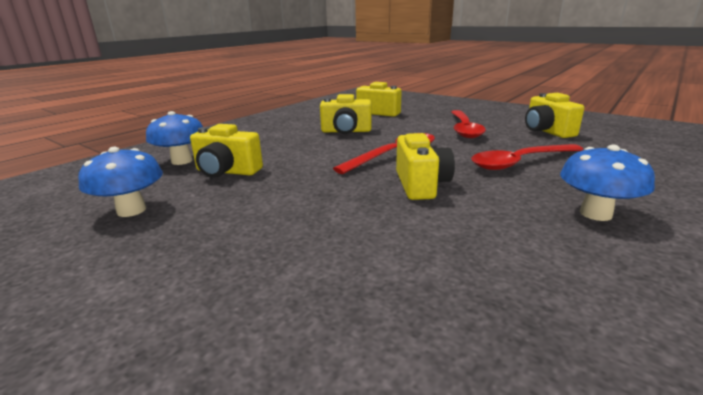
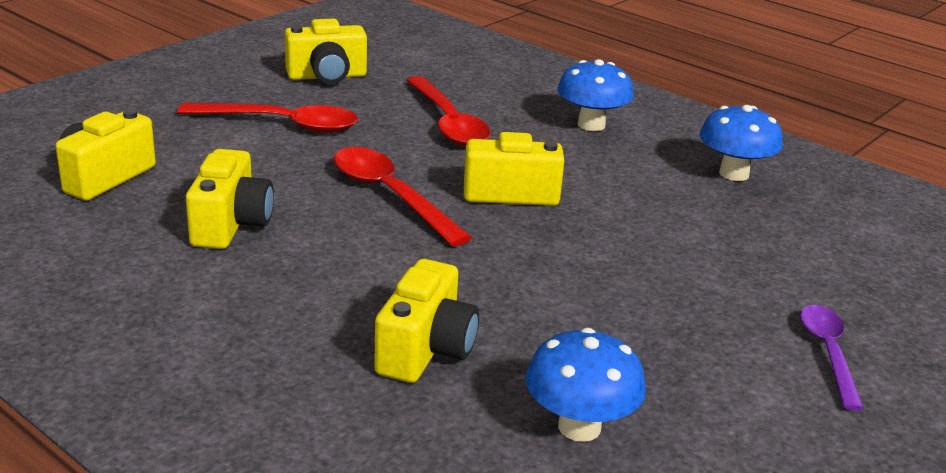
camera: 90 degrees left, 5 degrees up
(146, 341) = (828, 353): none -> purple spoon
(182, 161) = (347, 415): blue mushroom -> blue mushroom (734, 174)

